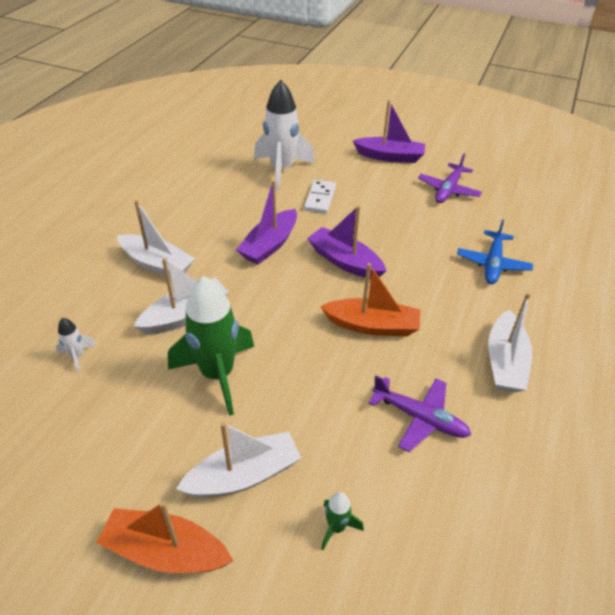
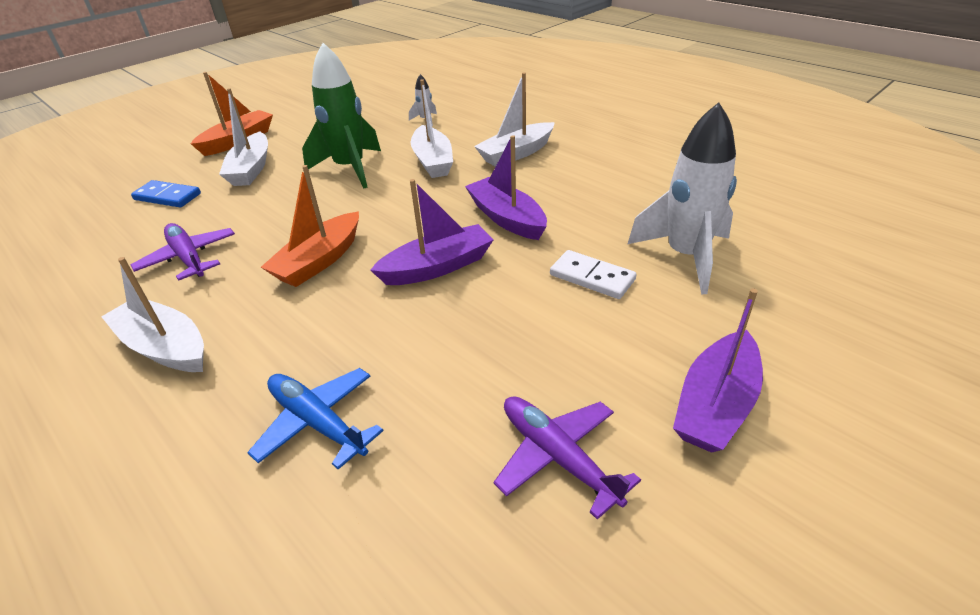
camera: 115 degrees right, 5 degrees down
(336, 527) = (167, 197): green rocket -> blue domino
(419, 418) = (189, 258): purple plane -> purple plane turned 90 degrees clockwise

